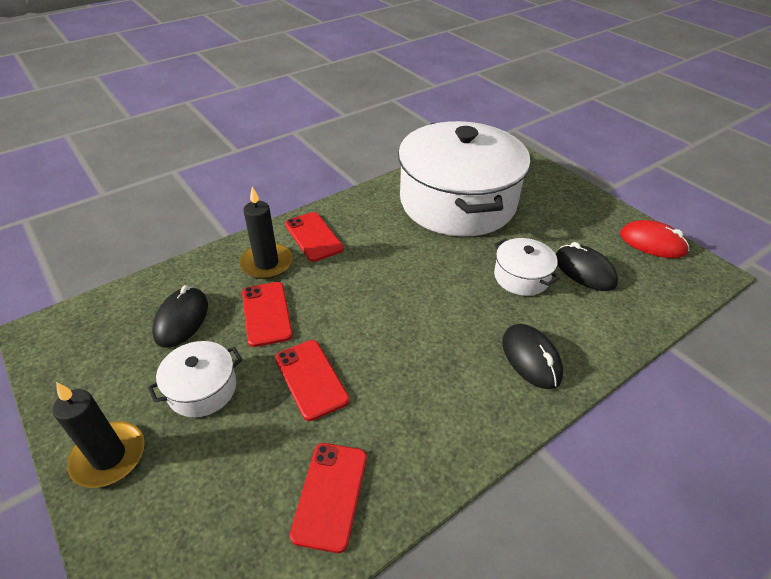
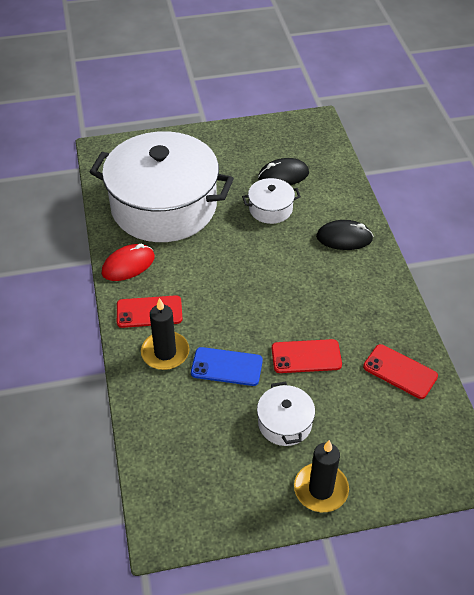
camera: 65 degrees left, 5 degrees up
(181, 319) = (202, 425): black mouse -> none
(267, 313) = (226, 367): red phone -> blue phone
(652, 243) = (276, 130): red mouse -> red mouse (128, 265)

